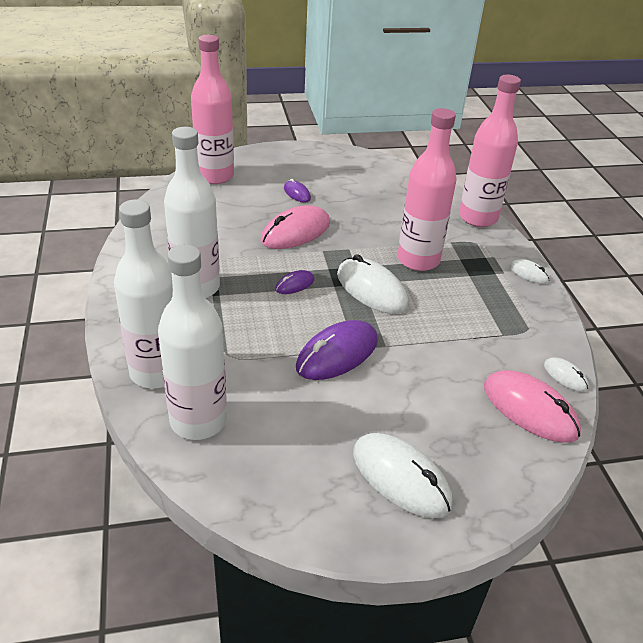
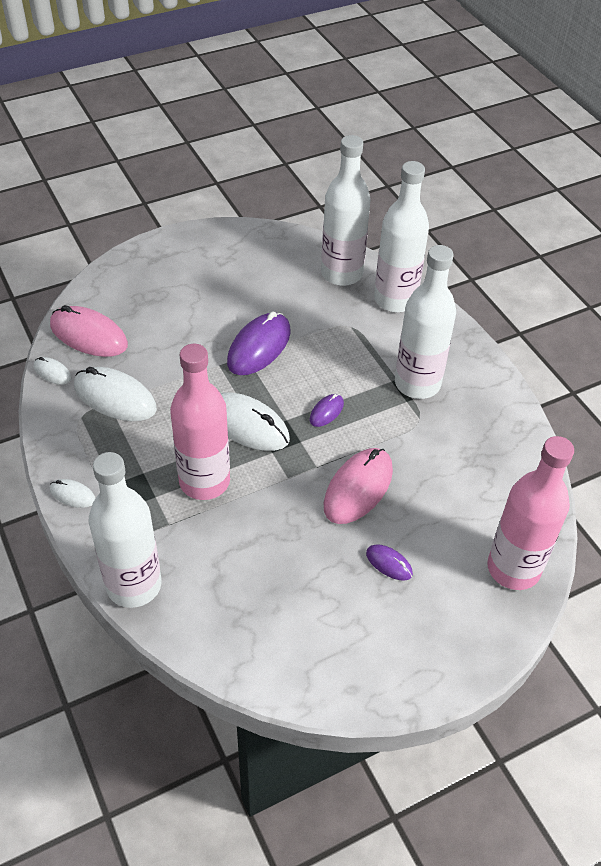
camera: 165 degrees right, 10 degrees up
(400, 478) = (187, 268): white mouse -> white mouse (115, 397)
(478, 218) = (134, 585): pink bottle -> white bottle

